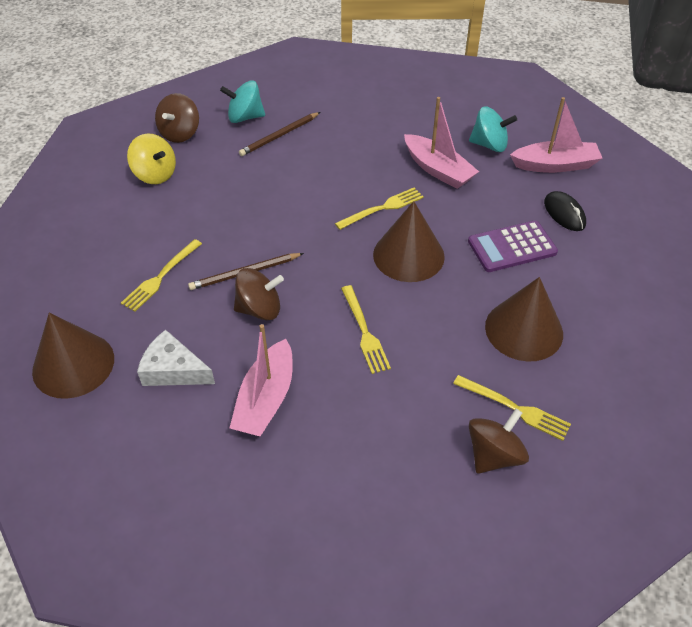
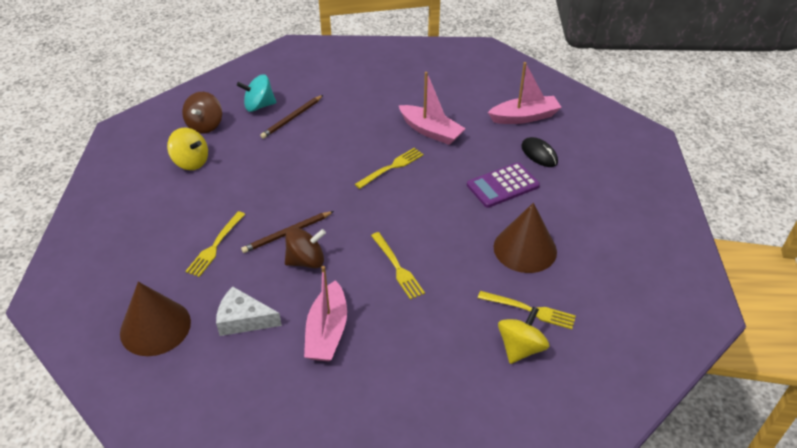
camera: 10 degrees left, 5 degrees down
(408, 255) = (421, 202): brown cone -> none
(489, 145) = (468, 107): turquoise spinning top -> none
(494, 455) = (520, 348): brown spinning top -> yellow spinning top

